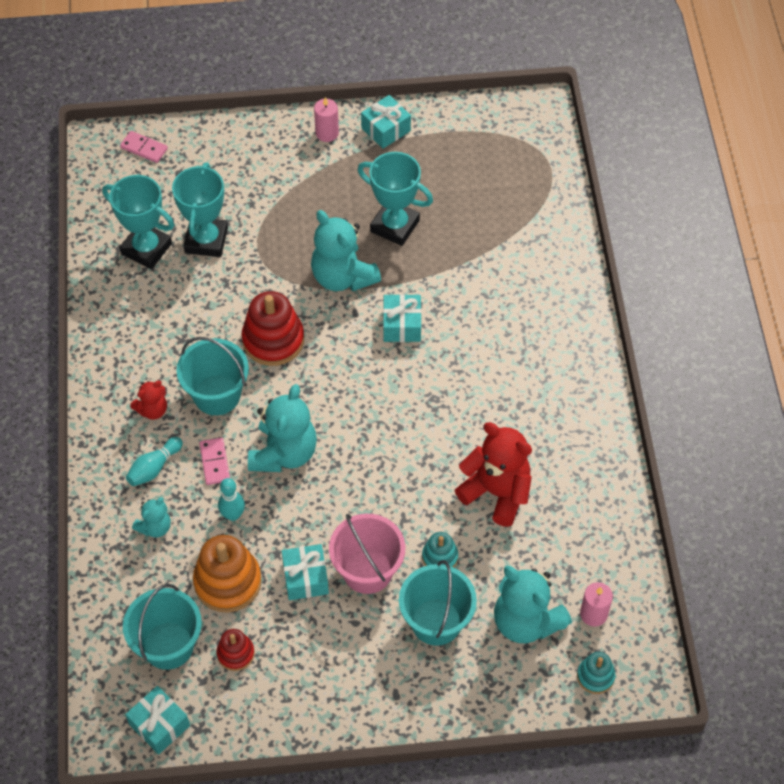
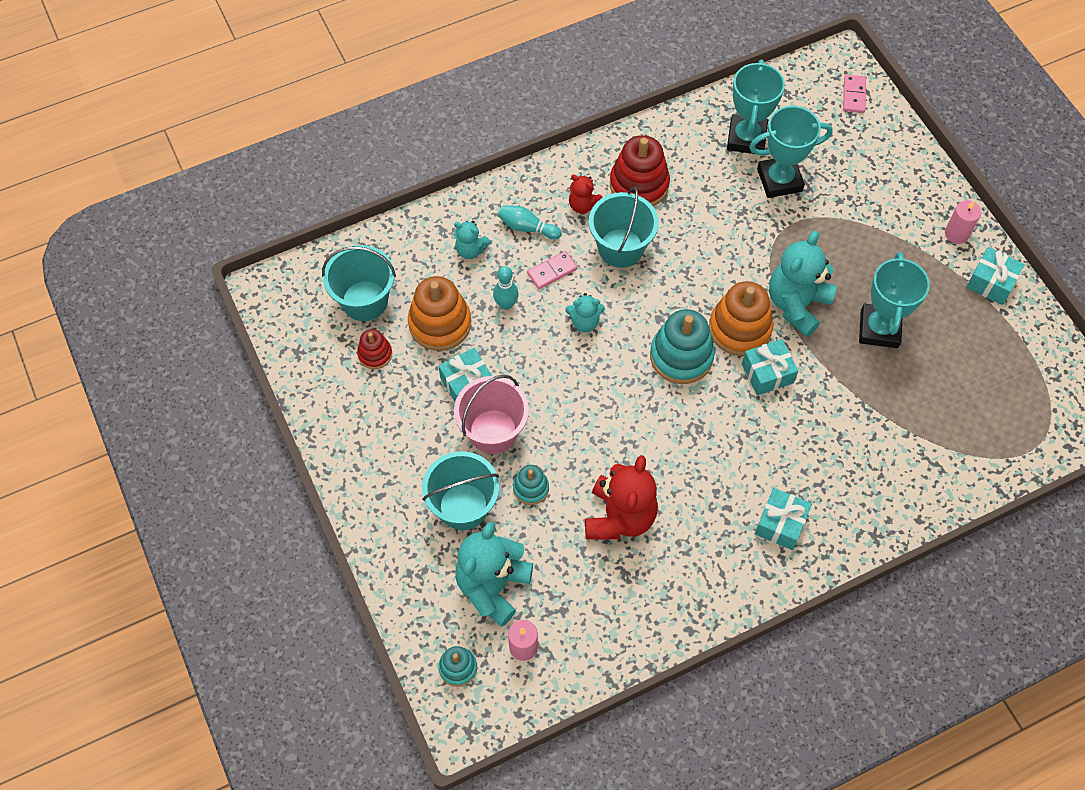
camera: 70 degrees right, 5 degrees up
(159, 725) = (291, 321): turquoise gift -> turquoise gift (780, 524)
(273, 340) = (699, 271): red stacking toy -> red stacking toy (639, 184)
(284, 453) = (584, 322): turquoise teddy bear -> turquoise teddy bear, size x0.52
(347, 330) = (739, 328): none -> orange stacking toy
(355, 386) = (681, 356): none -> turquoise stacking toy

